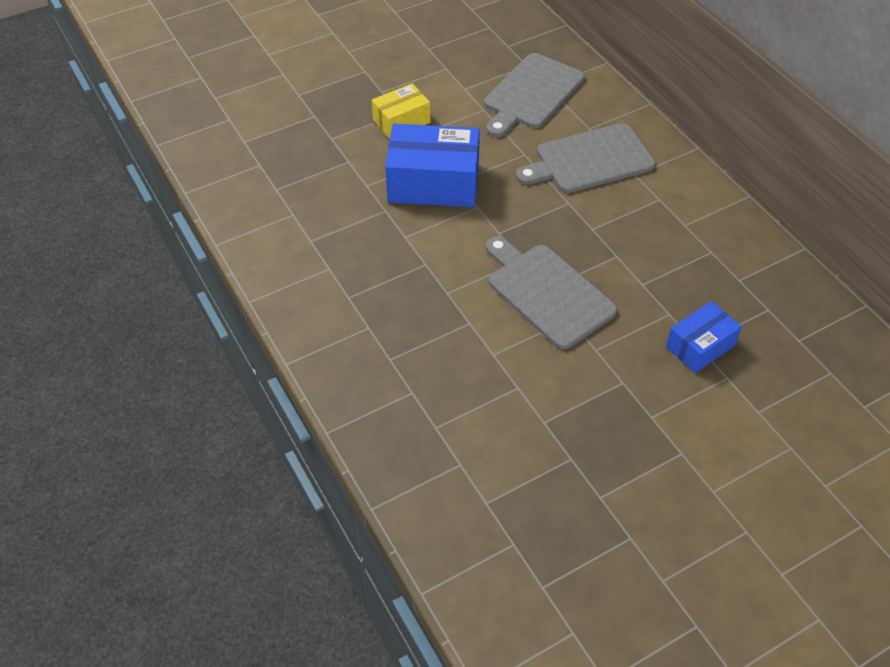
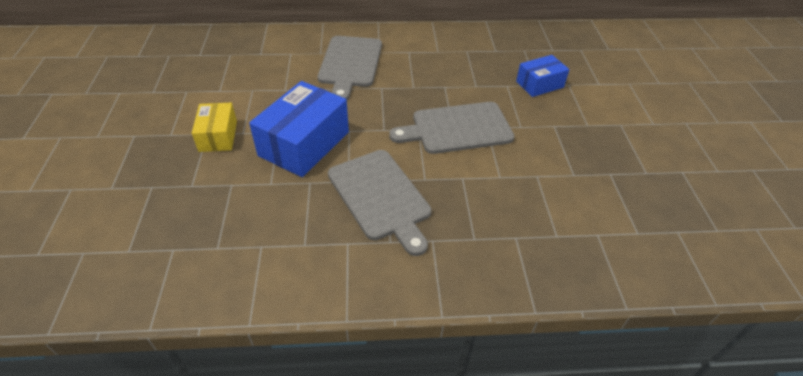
camera: 65 degrees left, 5 degrees down
(531, 94) = (261, 63): grey cutting board -> grey cutting board (380, 197)
(700, 346) = (539, 84): blue box -> blue box turned 75 degrees clockwise

